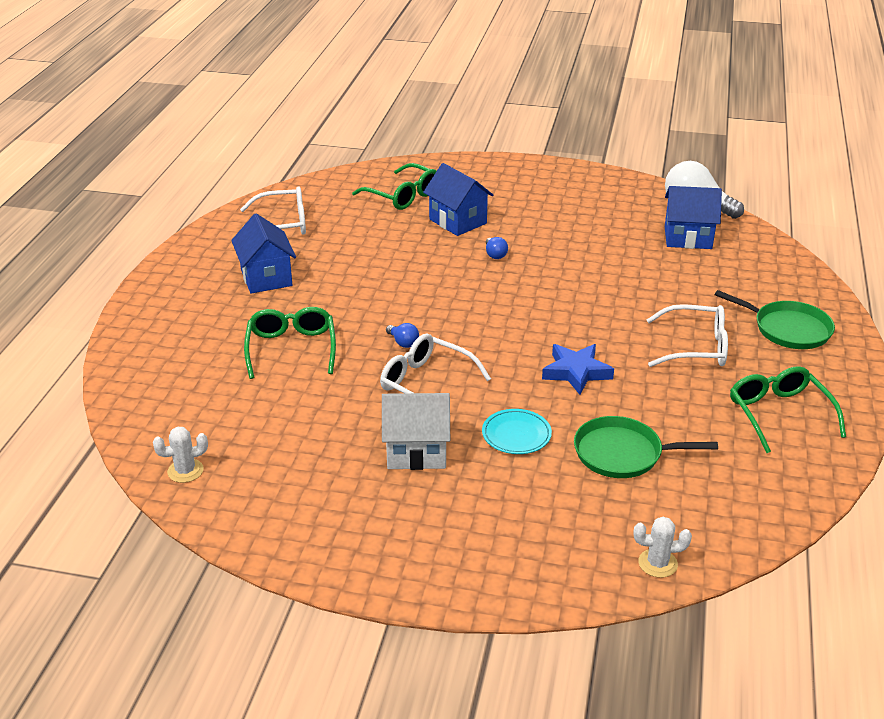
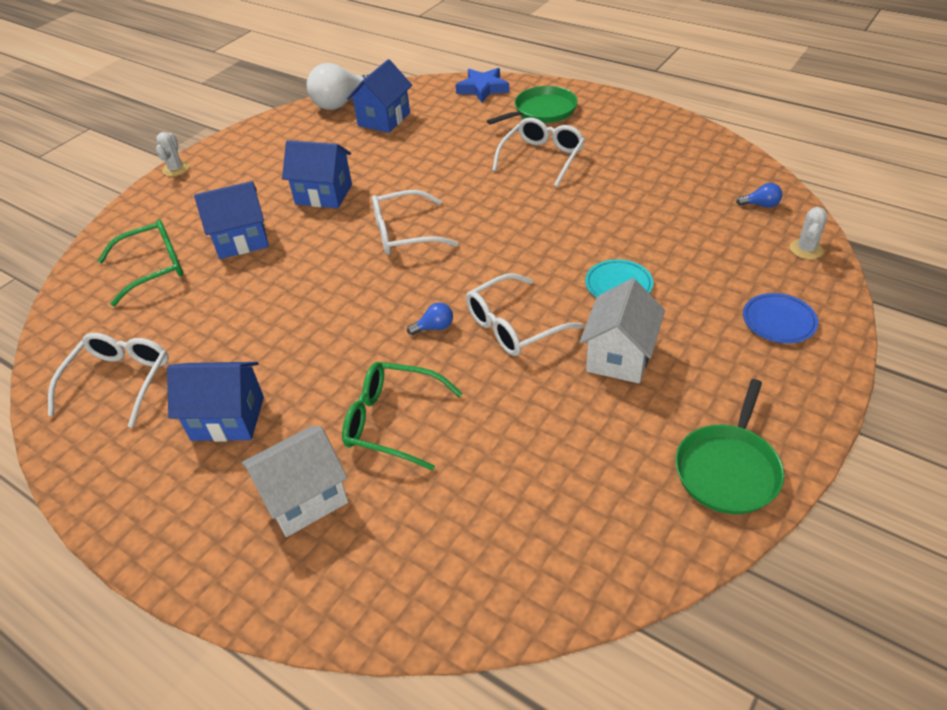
camera: 65 degrees left, 10 degrees up
(185, 471) = (584, 566): white cactus -> white cactus (176, 169)
(207, 331) = (304, 498): none -> white house
(495, 255) = (323, 230): blue light bulb -> blue light bulb (761, 205)
(516, 296) = (404, 233): none -> white glasses
(519, 551) = (778, 321): none -> blue plate
(544, 240) = (324, 194): none -> blue house
(576, 372) = (543, 228): blue star -> blue star (483, 89)
(622, 453) = (666, 231): green pan -> green pan (728, 469)
(779, 414) = (645, 145): green glasses -> none

